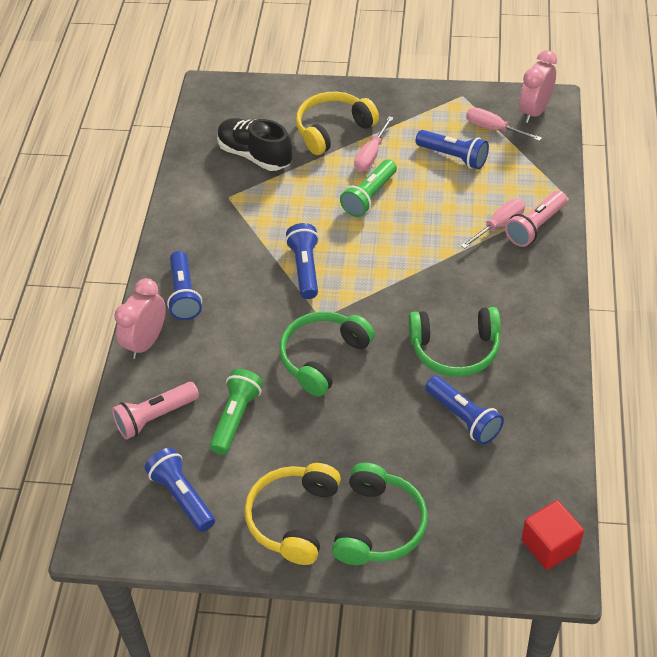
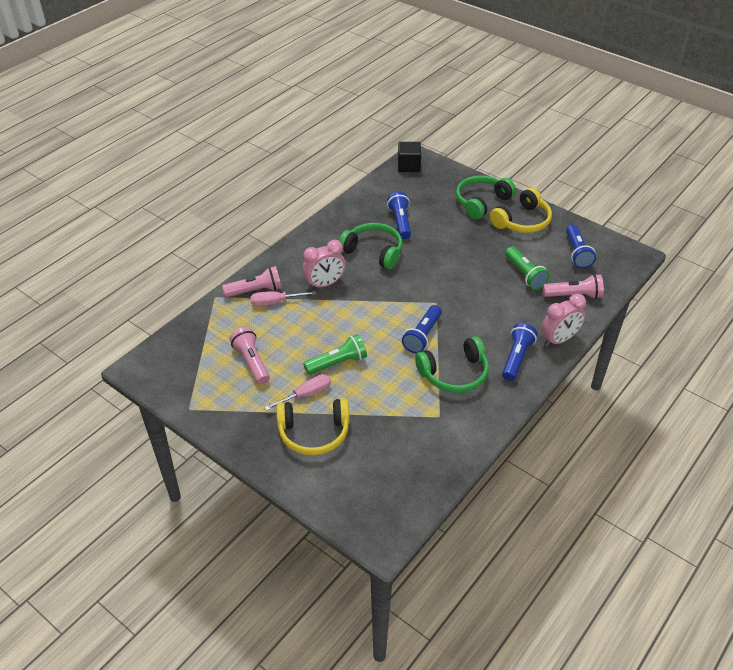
camera: 150 degrees left, 5 degrees down
(236, 417) = (525, 275): green flashlight -> green flashlight turned 75 degrees counterclockwise
(255, 155) = (393, 442): black shoe -> none
(323, 358) = (452, 281): green headphones -> green headphones (454, 374)
(453, 157) = (251, 362): blue flashlight -> pink flashlight
(493, 129) = (201, 369): pink screwdriver -> none
(534, 111) = (157, 366): pink clock -> pink clock (324, 284)
(550, 545) = (409, 166): red cube -> black cube

